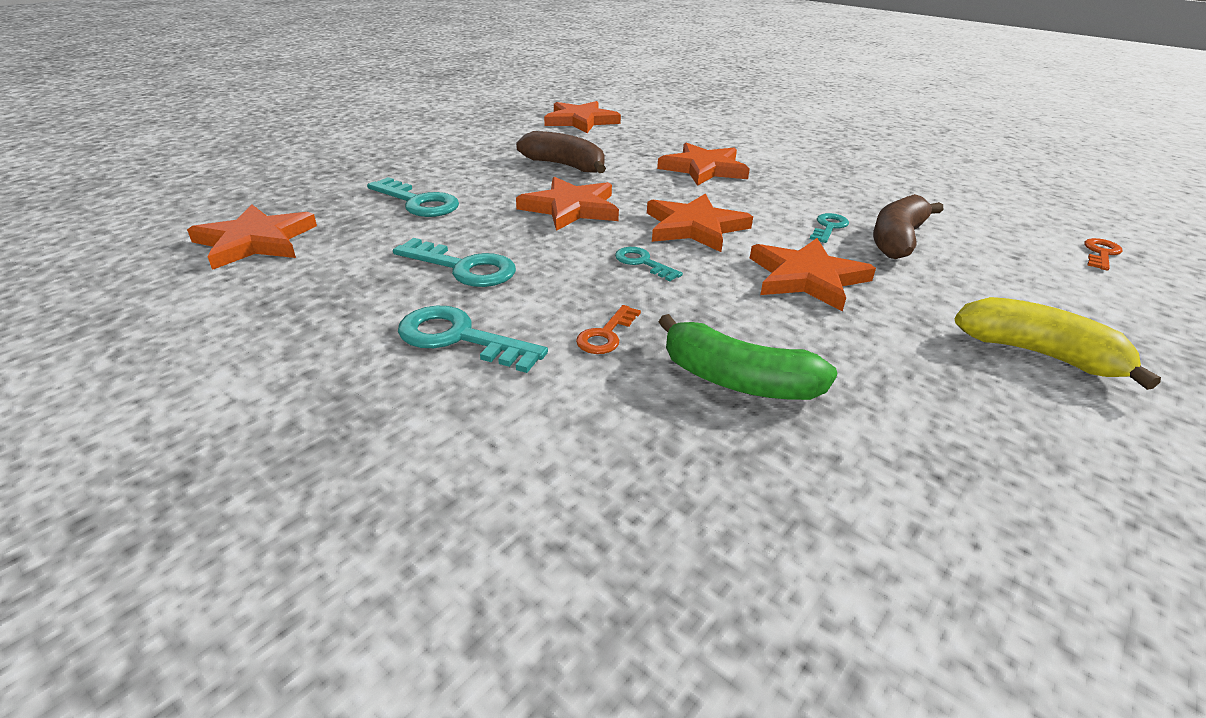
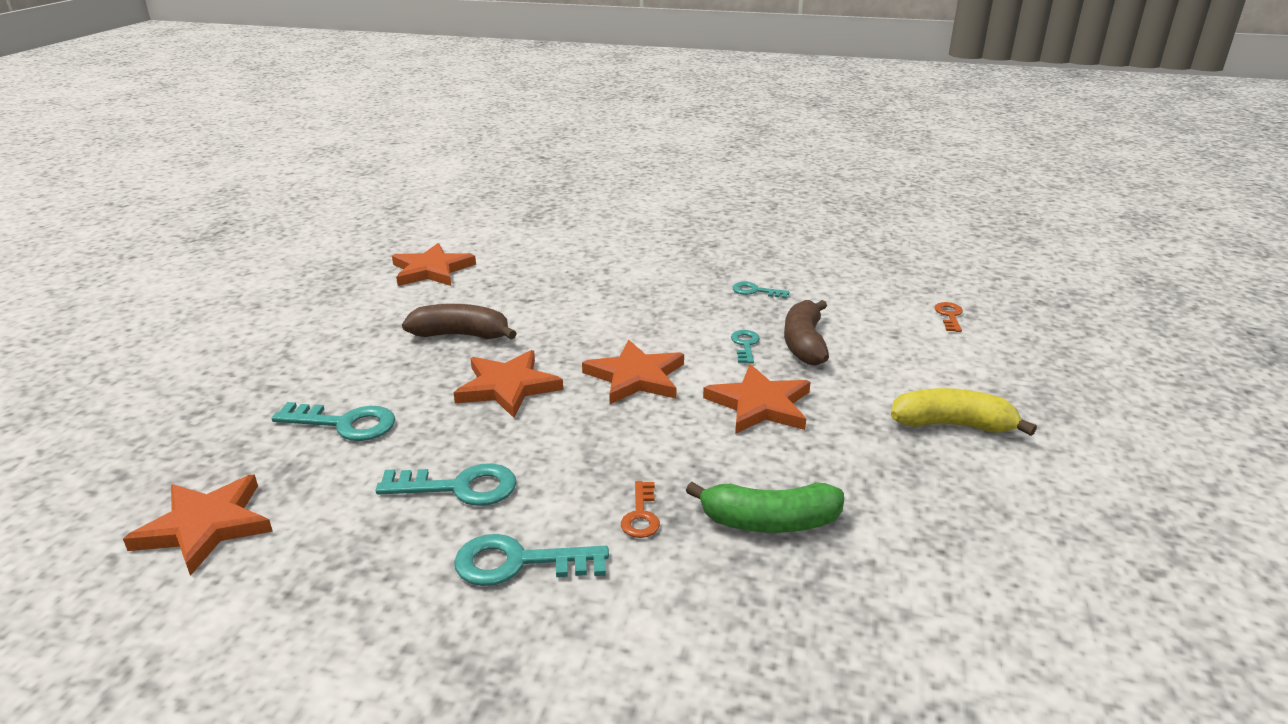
camera: 25 degrees left, 5 degrees down
(642, 263) = (618, 430): turquoise key -> turquoise key (755, 291)
(704, 169) = (598, 304): orange star -> none

